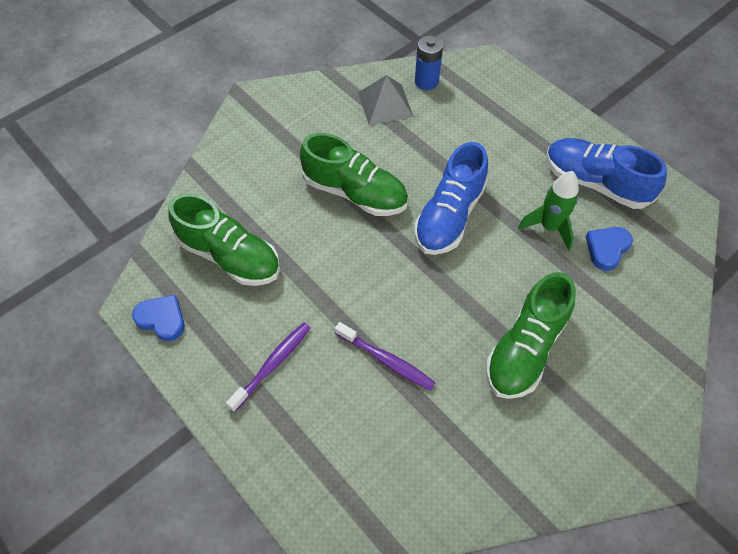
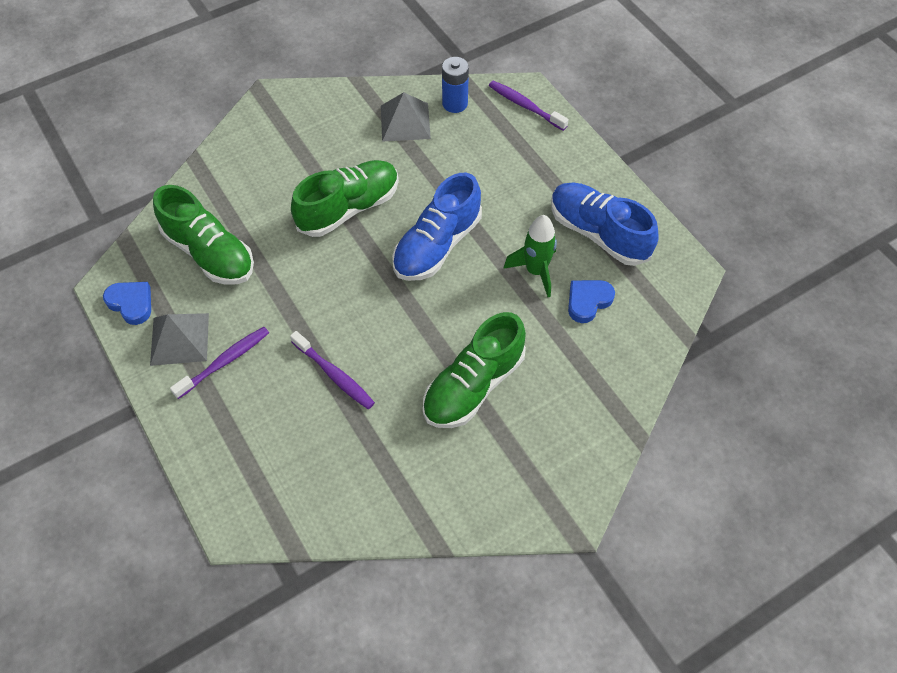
camera: 10 degrees right, 0 degrees up
(220, 348) = (179, 339): none -> grey pyramid
(355, 193) = (348, 208): green shoe -> green shoe turned 75 degrees counterclockwise
(491, 75) = (525, 106): none -> purple toothbrush

